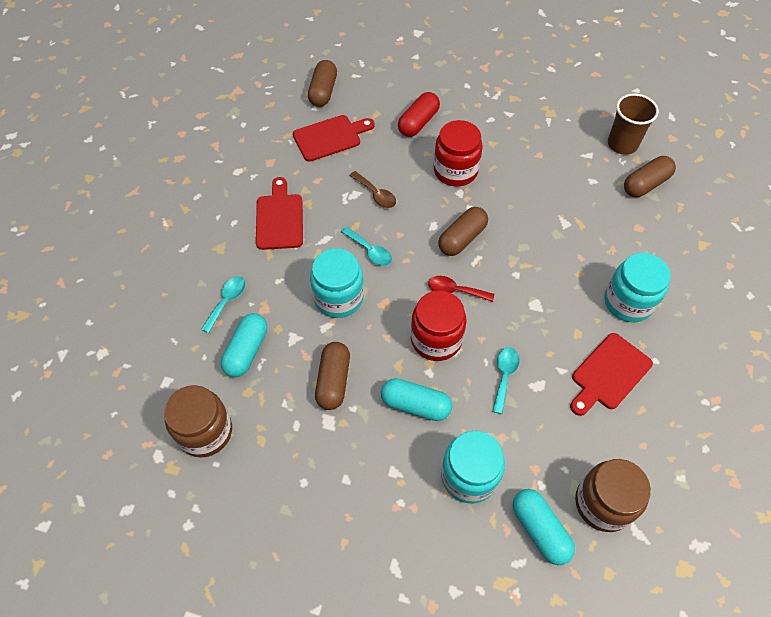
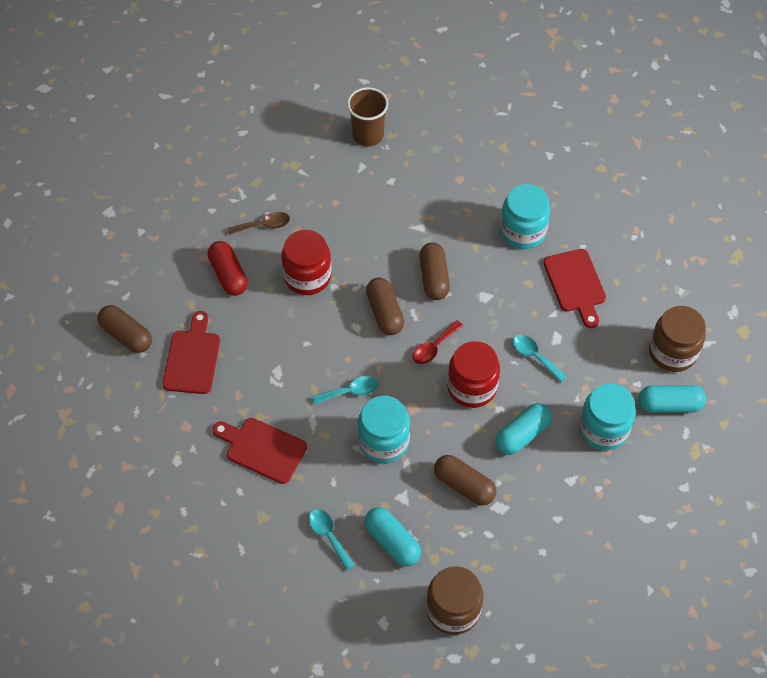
camera: 60 degrees left, 0 degrees up
(376, 194) = (290, 354): brown spoon -> brown spoon (264, 225)
(645, 184) = (420, 146): brown capsule -> brown capsule (434, 278)

